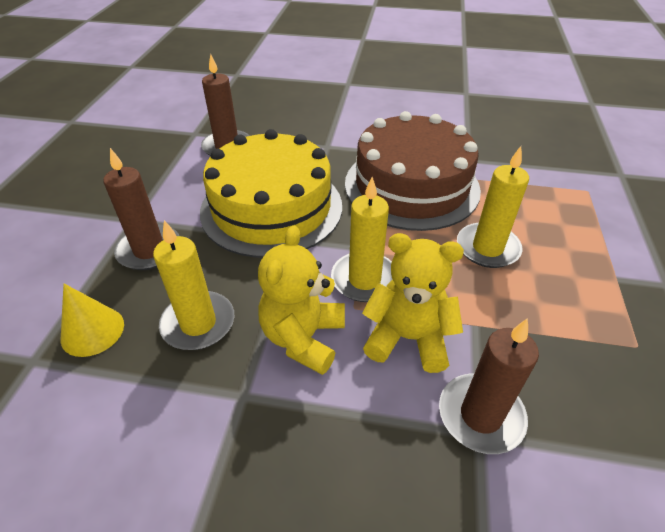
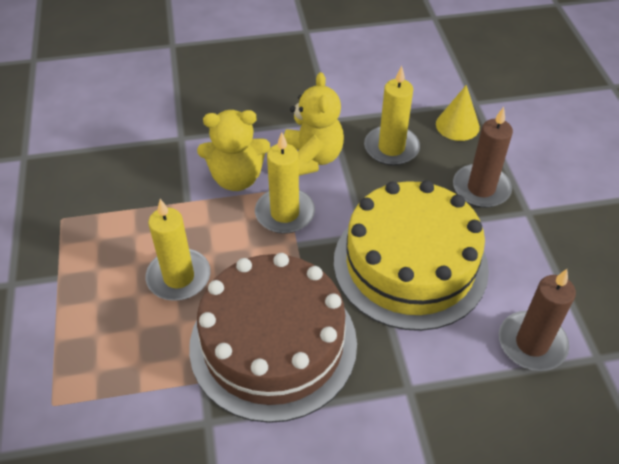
camera: 160 degrees right, 5 degrees up
(480, 415) = (180, 146): brown candle -> none

